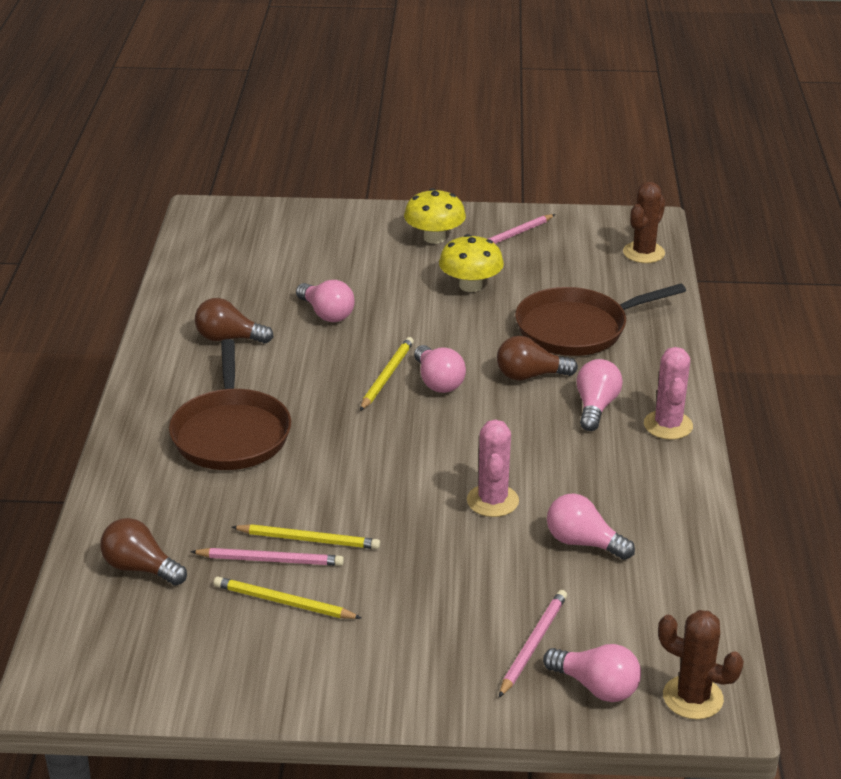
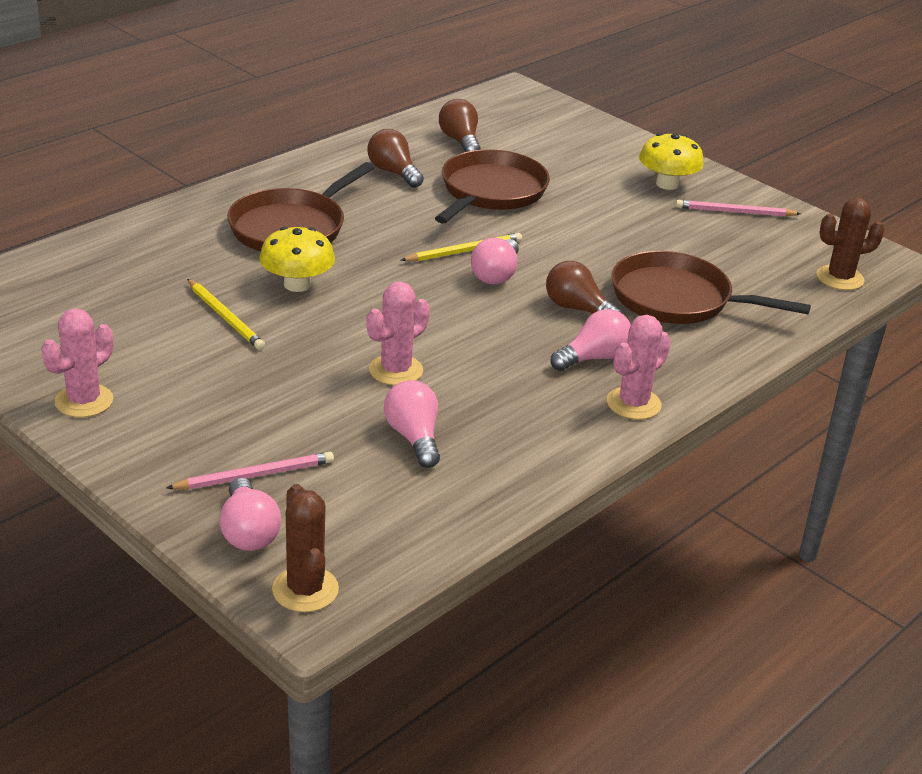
camera: 40 degrees right, 0 degrees up
(140, 568) = (96, 271): brown light bulb -> brown light bulb (460, 141)
(270, 560) = (179, 314): pink pencil -> none
(283, 602) = (142, 343): yellow pencil -> none
(322, 678) = (84, 401): none -> pink cactus
(326, 314) = (491, 192): pink light bulb -> brown pan
(470, 285) = (639, 228): yellow mushroom -> yellow mushroom (297, 284)

